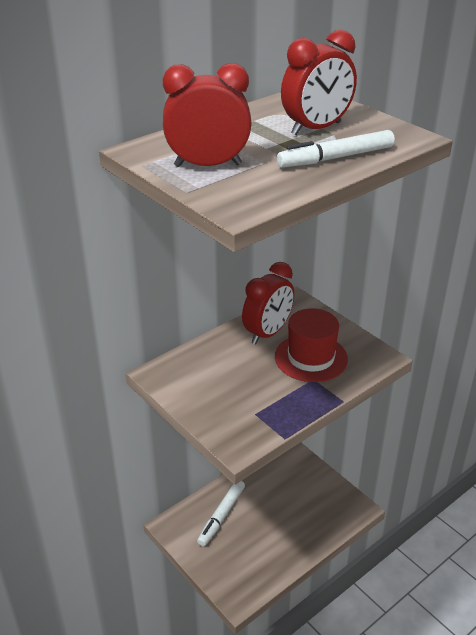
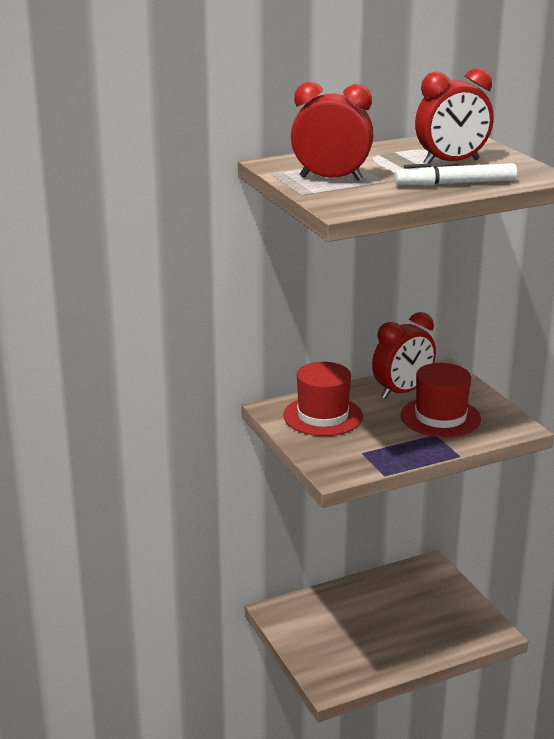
camera: 15 degrees right, 10 degrees down
(206, 375) = (323, 416): none -> red hat
(221, 516) = (334, 612): white marker -> none

